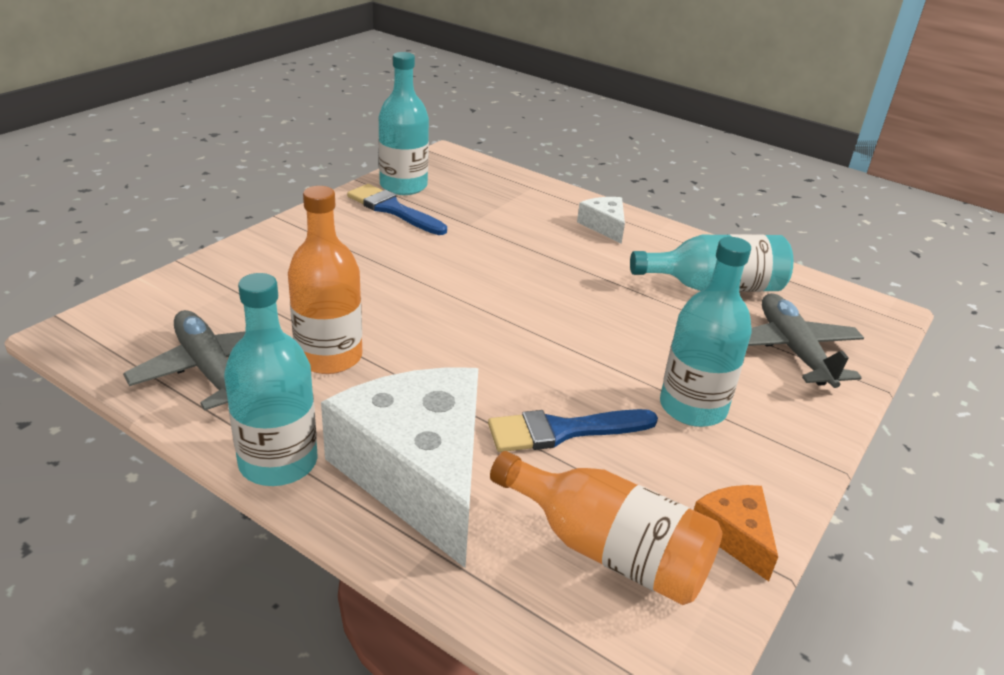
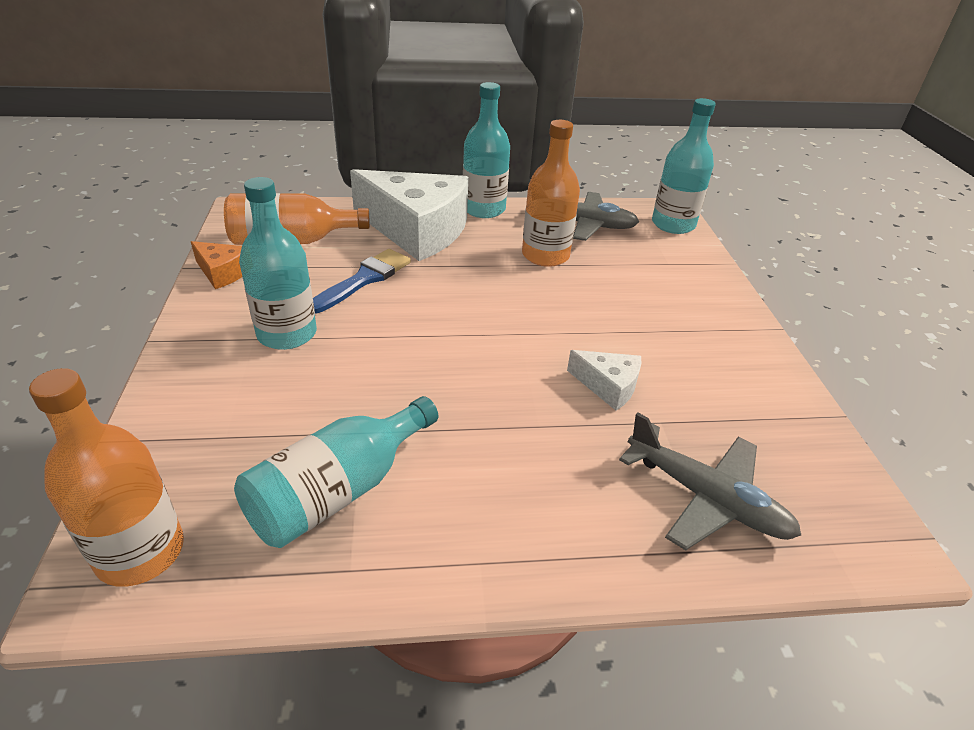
camera: 140 degrees right, 5 degrees up
(393, 209) = (739, 394): blue brush -> none
(403, 186) = (798, 437): turquoise bottle -> turquoise bottle (673, 224)
(604, 226) = (545, 523): white cheese -> white cheese (608, 386)
(793, 350) = (213, 440): grey plane -> grey plane (706, 498)
(852, 314) = (140, 552): none -> orange bottle

